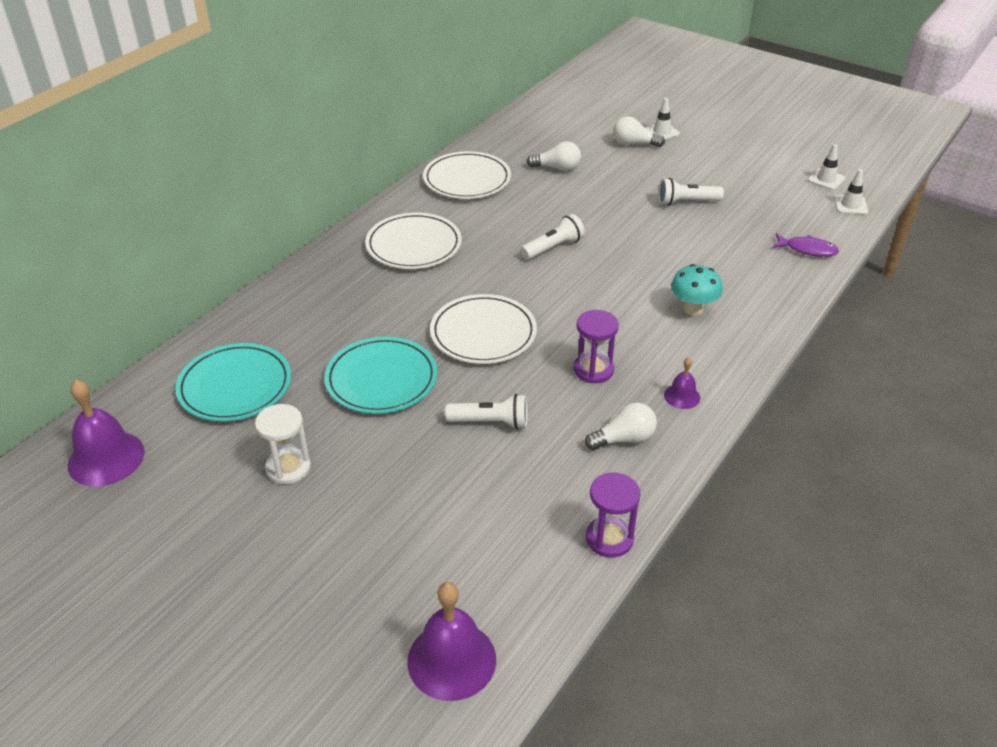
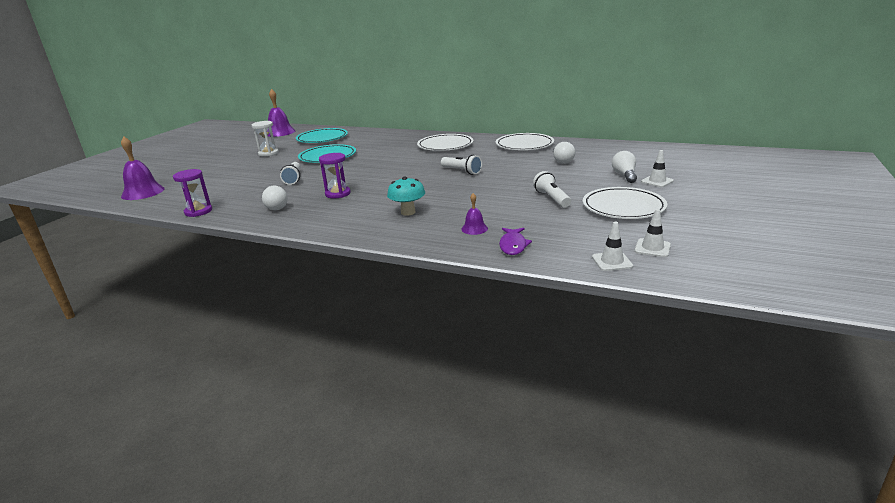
camera: 80 degrees right, 15 degrees down
(483, 333) = (368, 168): white plate -> white plate (623, 207)
(682, 396) = (313, 217): purple bell -> purple bell (474, 228)

